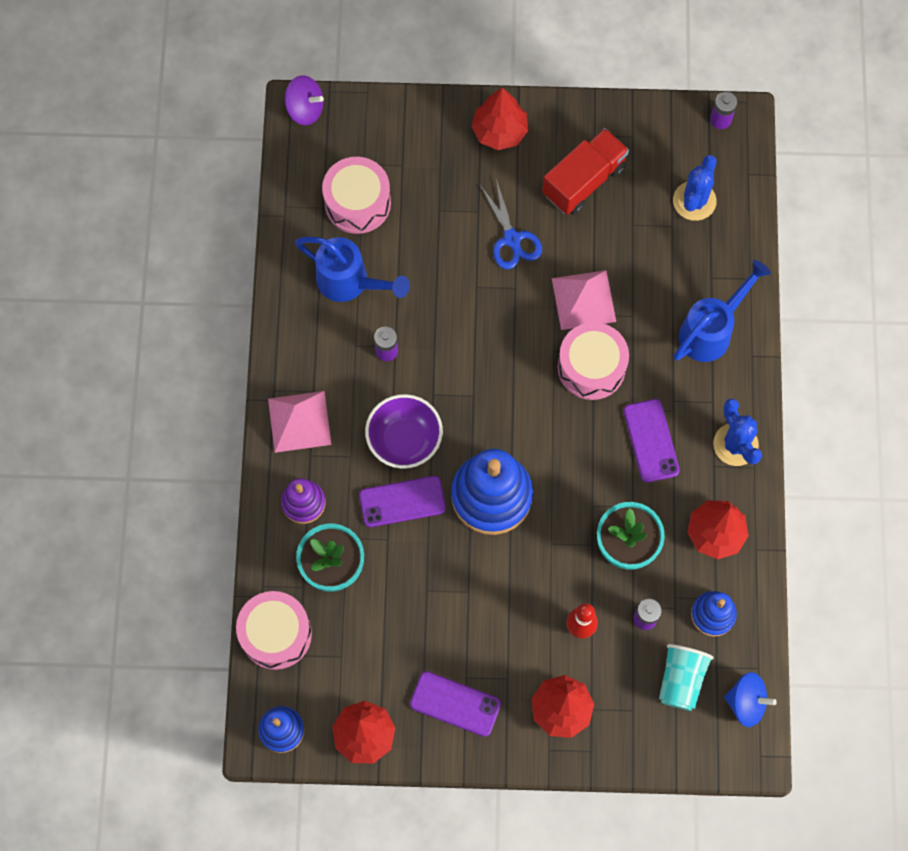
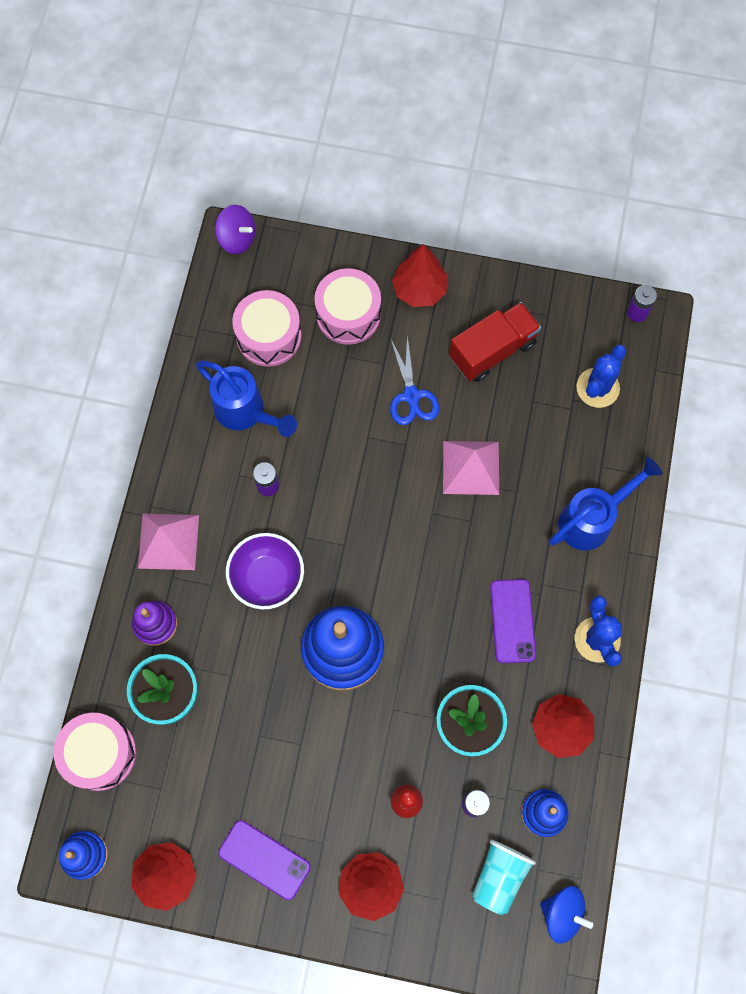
camera: 10 degrees right, 0 degrees up
(402, 502) = (253, 640): purple phone -> none
(591, 367) = (466, 536): pink drum -> pink drum (348, 314)

